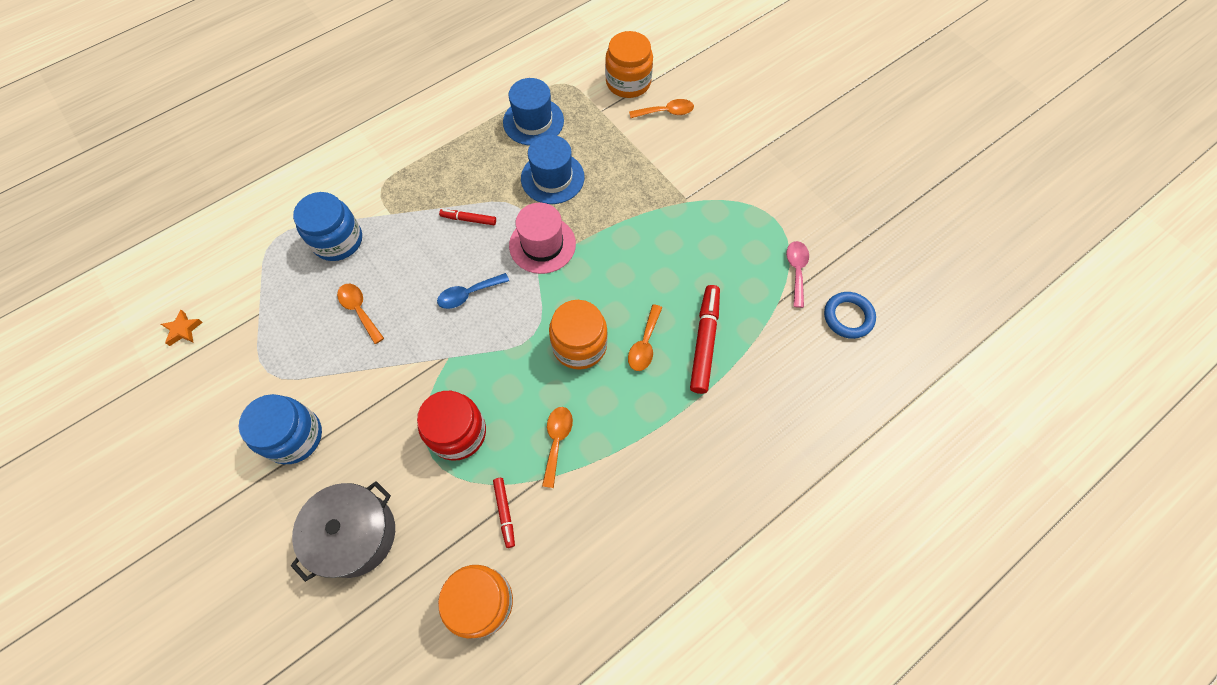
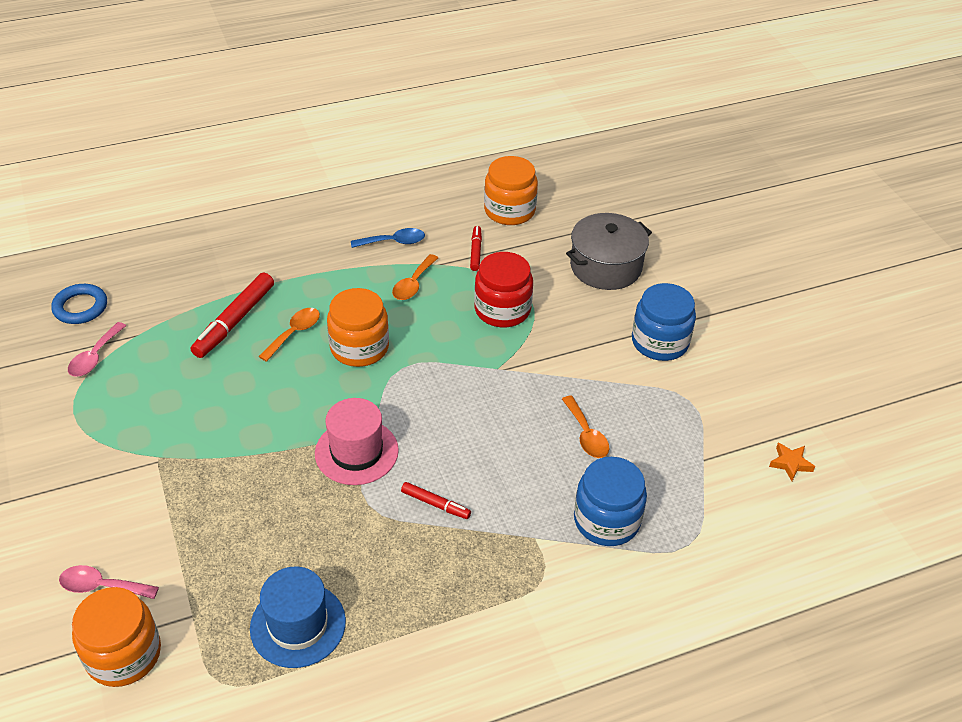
camera: 165 degrees left, 20 degrees down
(468, 294) = (460, 421): blue spoon -> blue spoon (394, 242)
(552, 178) = (308, 531): blue hat -> none
(666, 112) = (102, 586): orange spoon -> pink spoon

